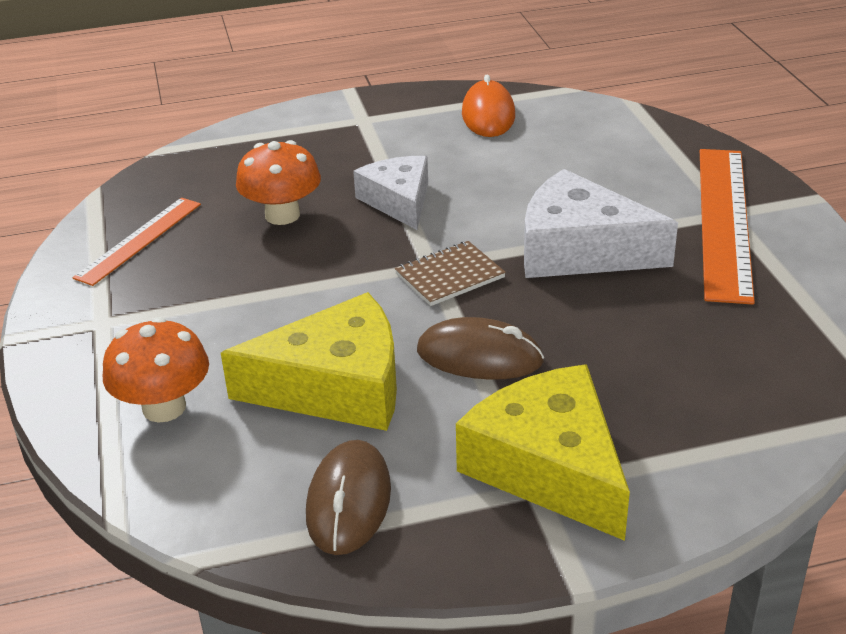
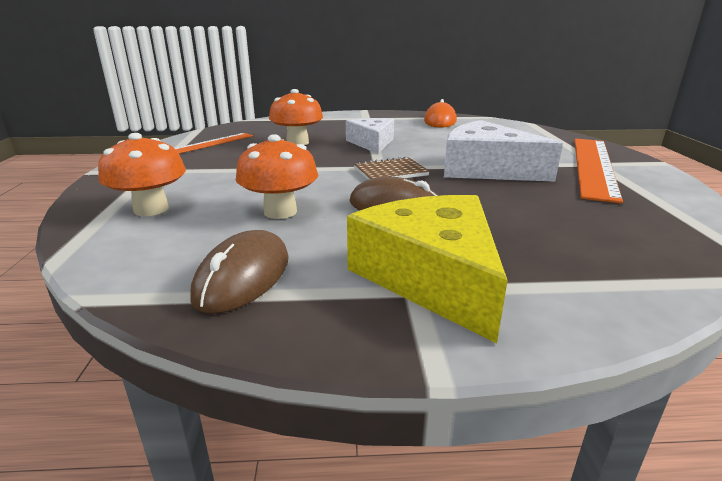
camera: 10 degrees right, 10 degrees down
(336, 386) = (280, 212): yellow cheese -> orange mushroom

